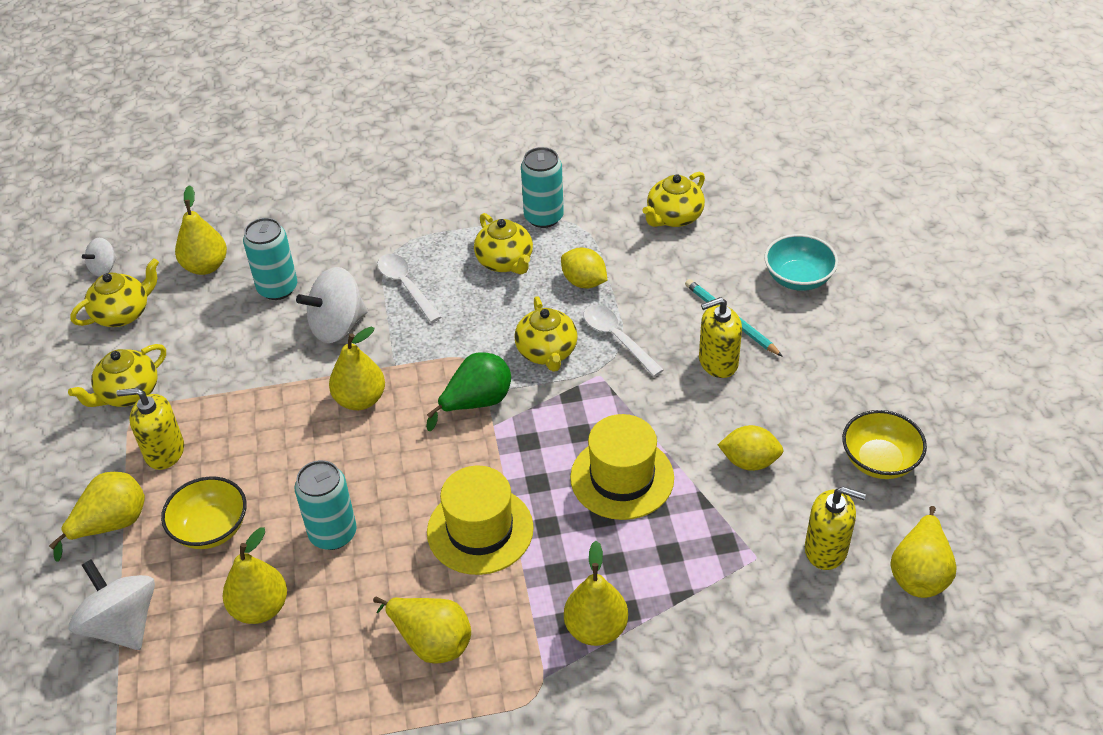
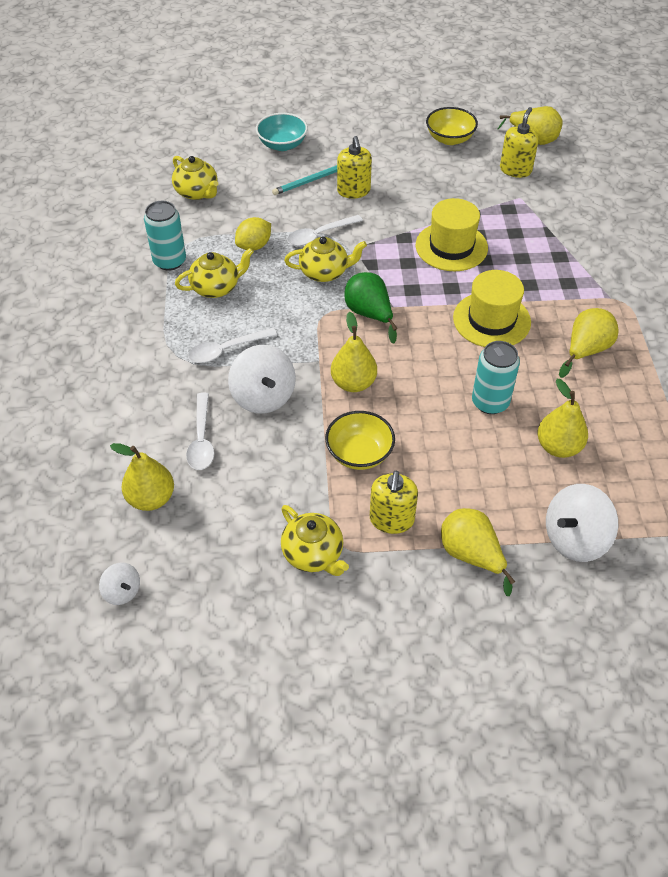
camera: 85 degrees left, 5 degrees up
(123, 313) = (200, 567): yellow teapot -> none
(211, 529) = (480, 481): yellow bowl -> yellow bowl (359, 453)
(277, 288) = (201, 440): turquoise can -> white spoon
(596, 629) = (574, 271): yellow pear -> none
(749, 461) = (444, 189): yellow lemon -> none

